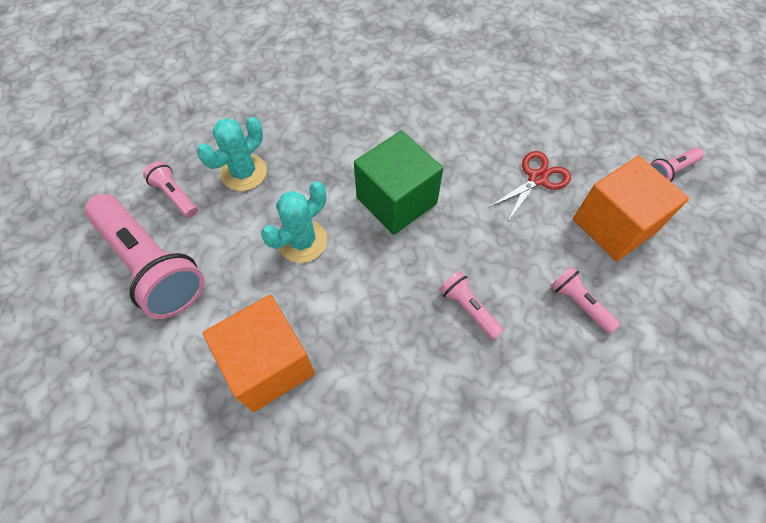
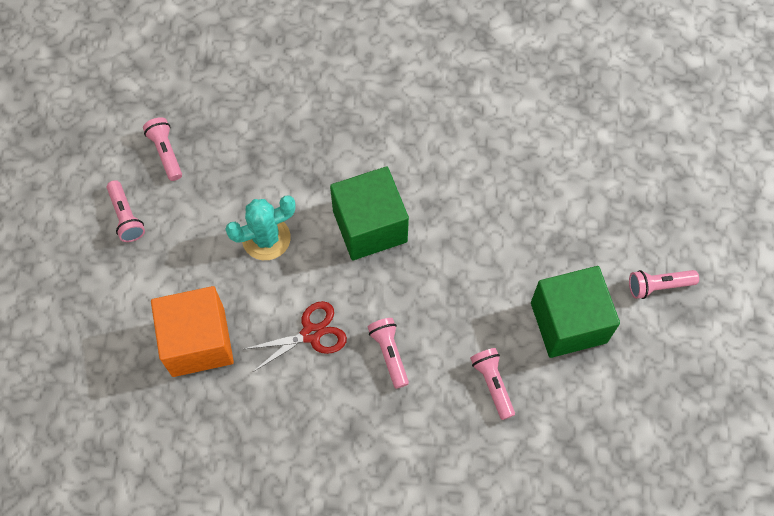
camera: 20 degrees right, 5 degrees up
(152, 265) = (126, 217): pink flashlight -> pink flashlight, size x0.46
(244, 173) = (236, 149): turquoise cactus -> none
(537, 179) = (518, 249): red scissors -> red scissors (311, 334)
(614, 225) = (568, 322): orange cube -> green cube

